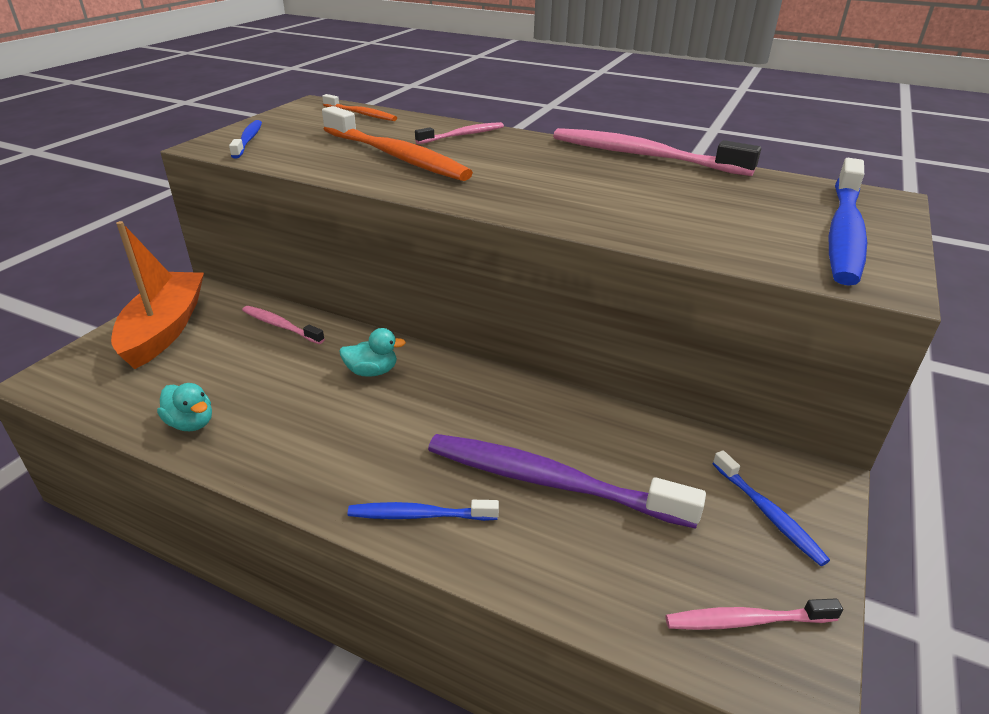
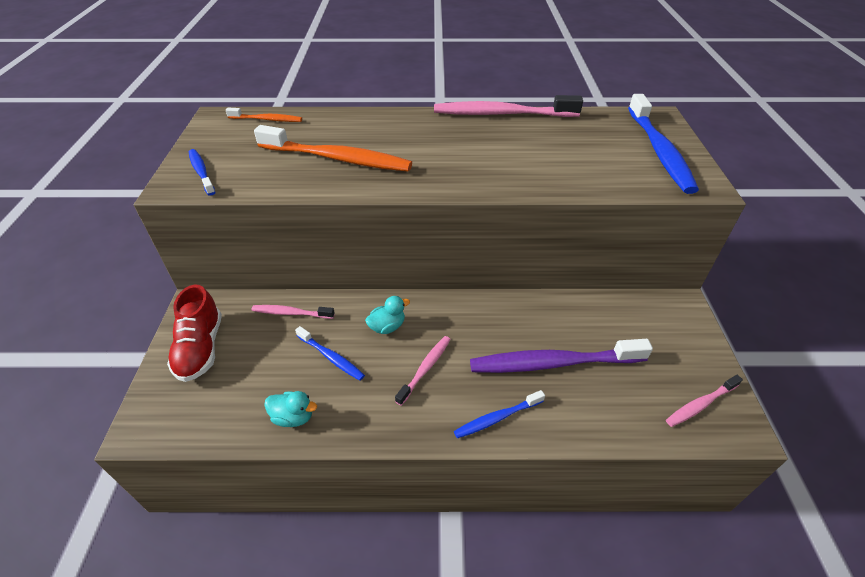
camera: 25 degrees left, 10 degrees up
(165, 329) = (201, 348): orange boat -> red shoe
(462, 135) = (365, 124): pink toothbrush -> pink toothbrush (425, 369)
(768, 514) = (672, 336): blue toothbrush -> blue toothbrush (331, 357)

